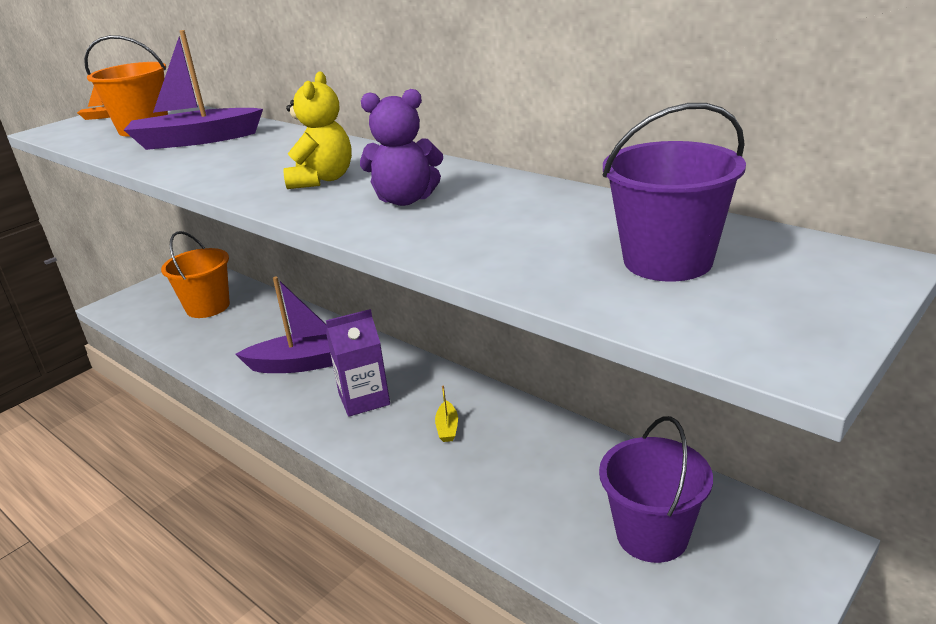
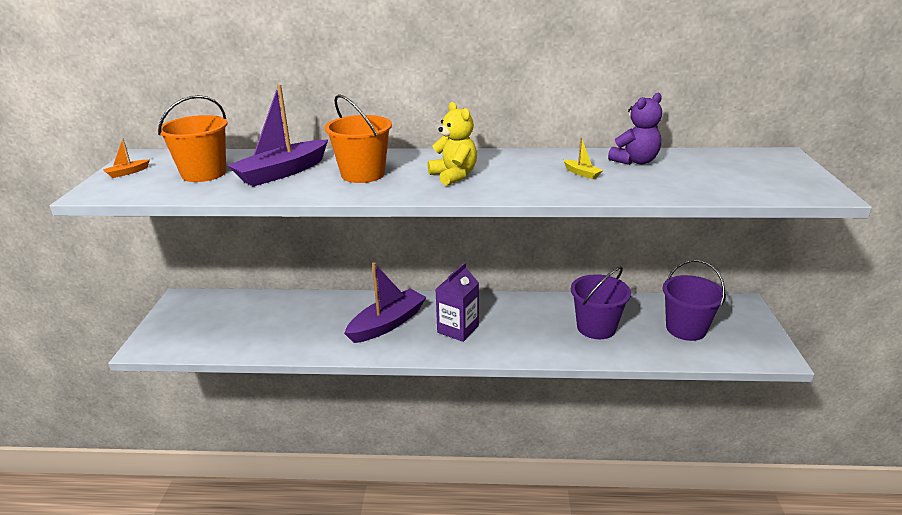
camera: 40 degrees left, 0 degrees up
(208, 307) = (244, 318): orange bucket -> orange bucket (363, 174)
(405, 200) = (534, 175): purple teddy bear -> purple teddy bear (635, 161)
(447, 428) = (528, 324): yellow boat -> yellow boat (582, 173)
(667, 261) = (715, 172): purple bucket -> purple bucket (596, 327)

